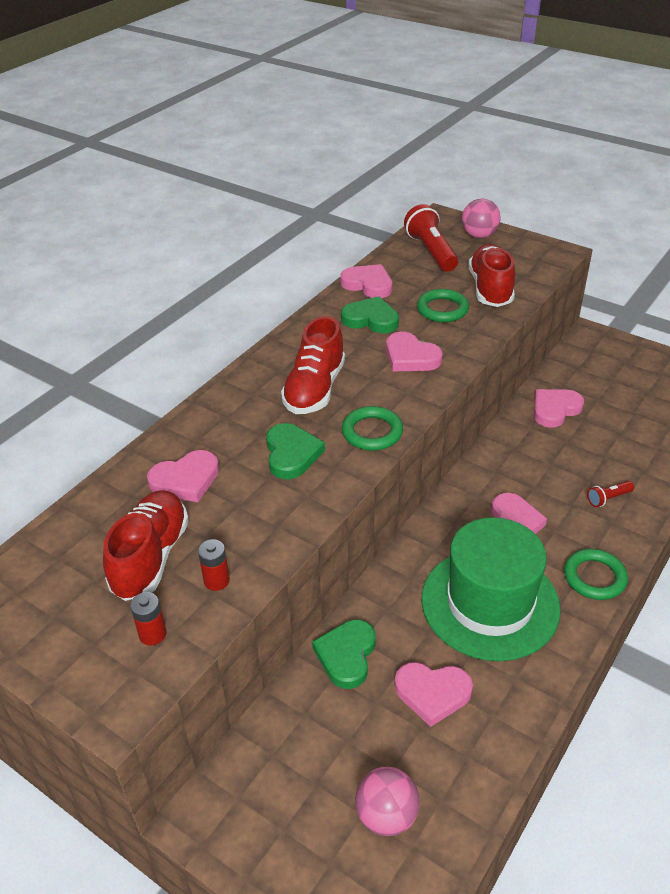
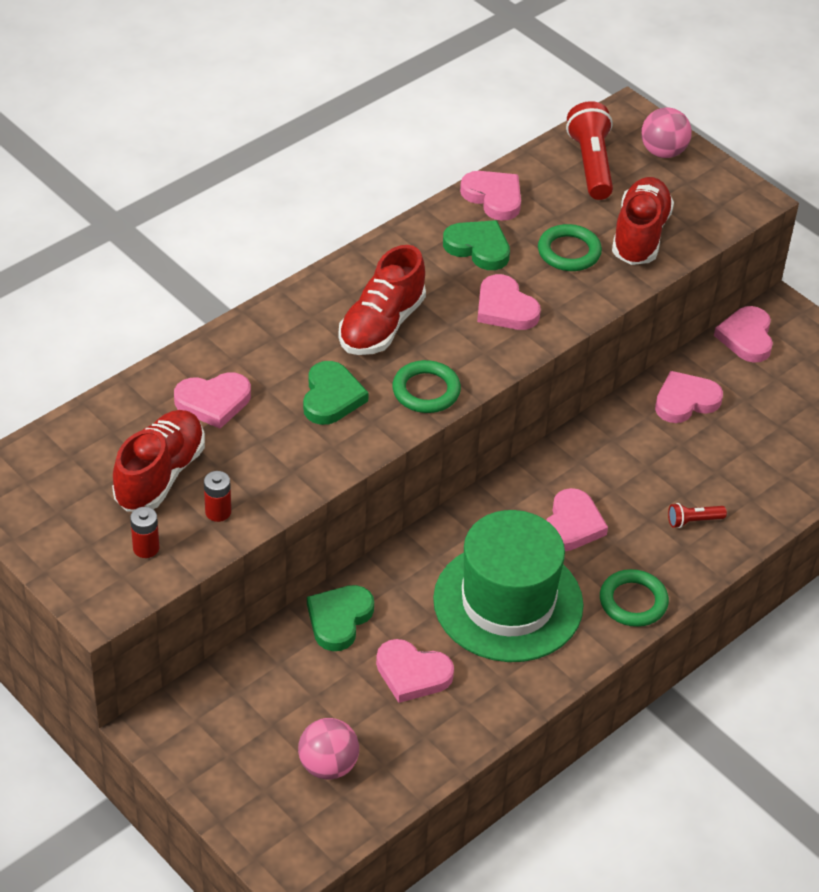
camera: 10 degrees right, 5 degrees up
(576, 357) = (746, 337): none -> pink heart

